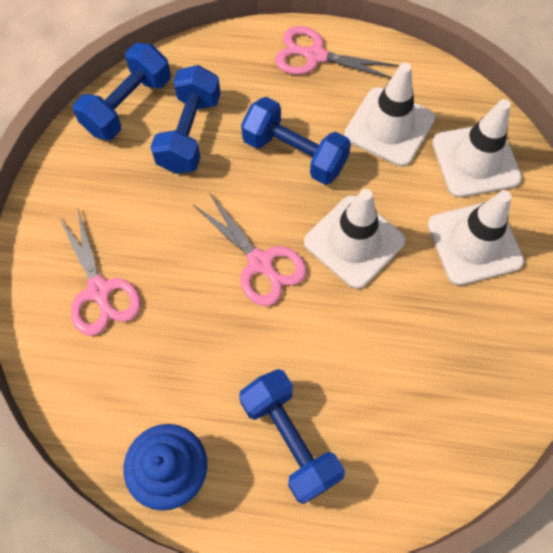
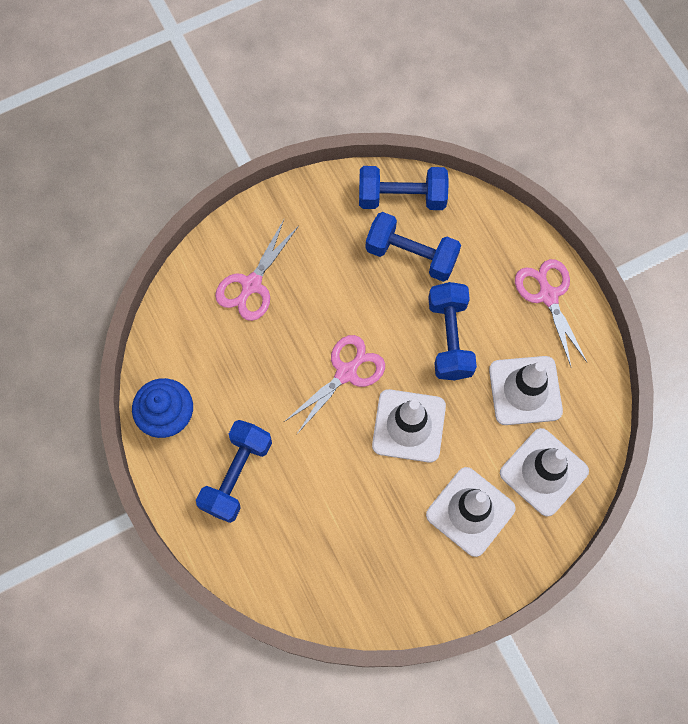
camera: 55 degrees right, 5 degrees up
(189, 133) = (411, 255): blue dumbbell -> blue dumbbell turned 45 degrees clockwise
(260, 262) = (346, 373): pink scissors -> pink scissors turned 150 degrees counterclockwise

